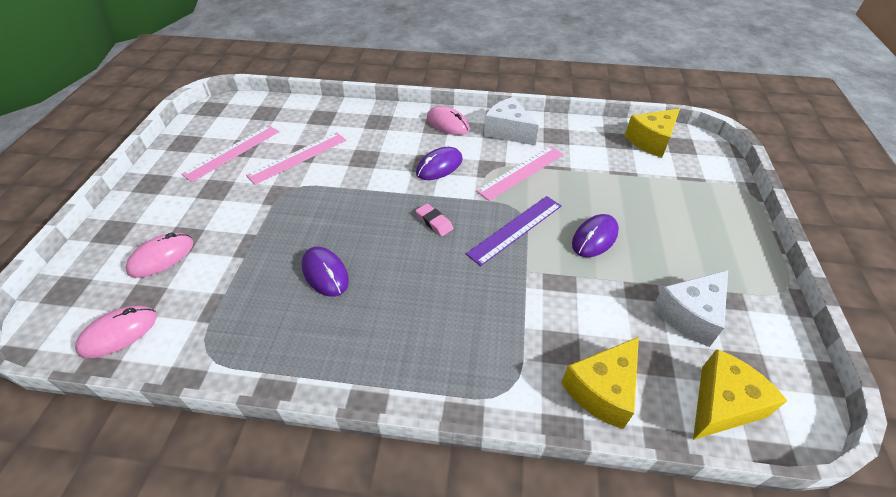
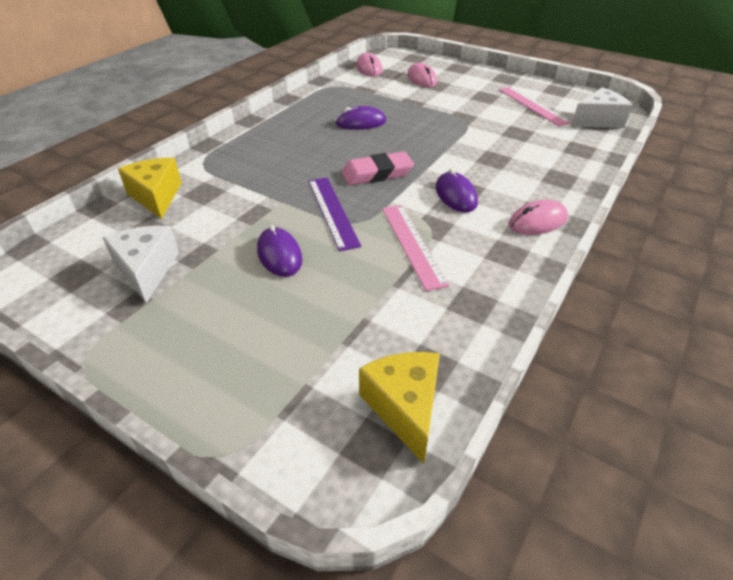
camera: 115 degrees right, 5 degrees down
(298, 157) = (511, 130): pink ruler -> none
(434, 222) = (377, 173): pink eraser -> pink eraser, size x1.76
(508, 131) = (500, 263): white cheese -> white cheese (598, 121)
(722, 404) = (78, 243): yellow cheese -> none

